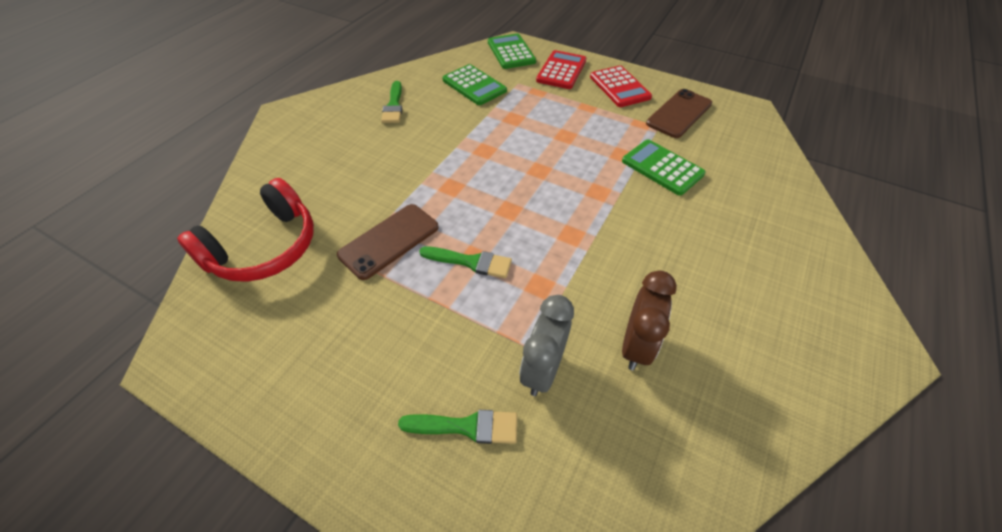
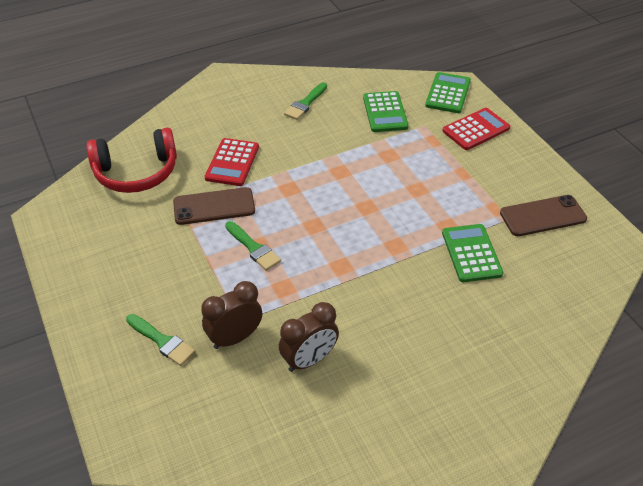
camera: 35 degrees right, 5 degrees down
(542, 369) = (235, 338): grey clock -> brown clock
(619, 87) = (514, 167): red calculator -> red calculator (232, 162)

